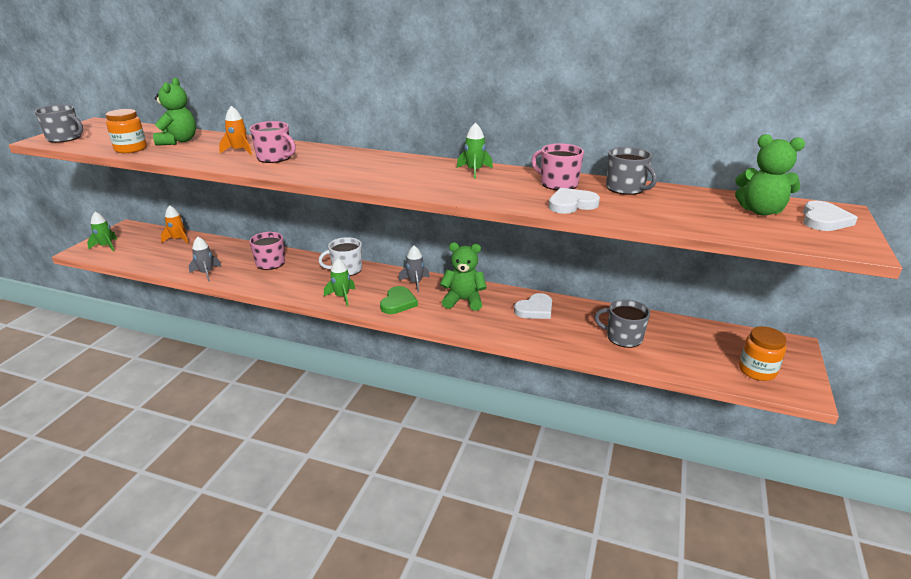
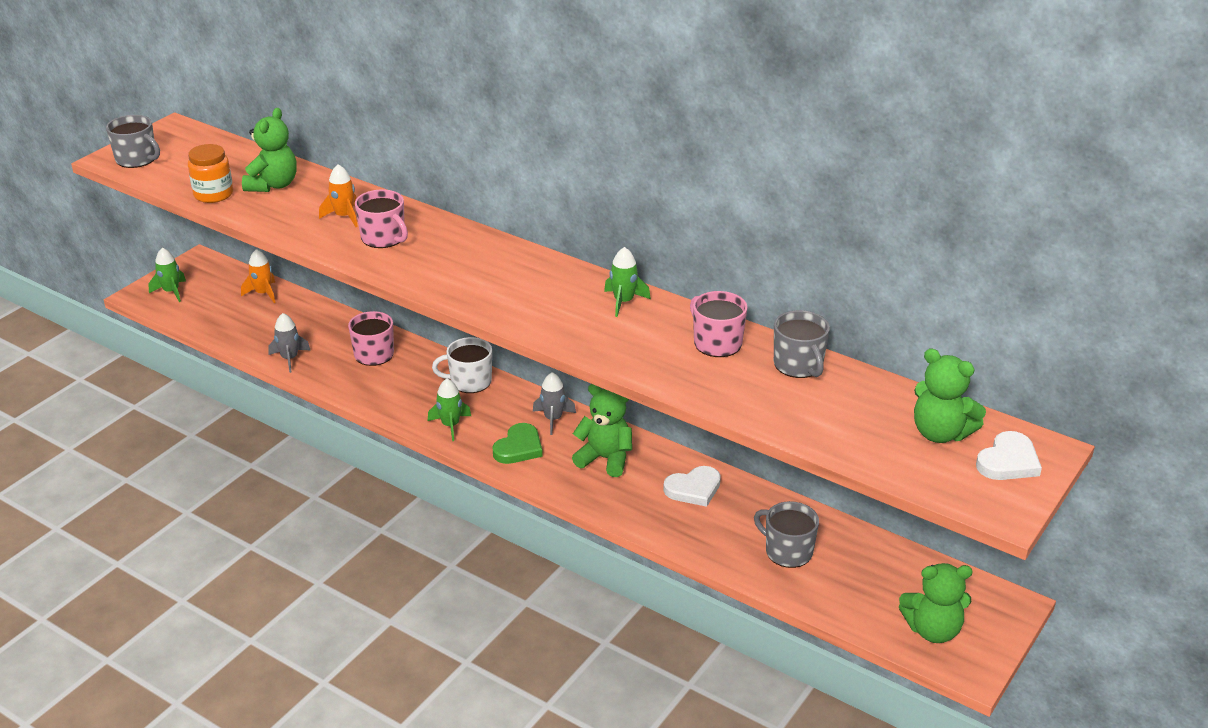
camera: 15 degrees right, 5 degrees up
(571, 204) = (709, 383): white heart -> none
(757, 371) = (933, 630): orange jar -> green teddy bear

